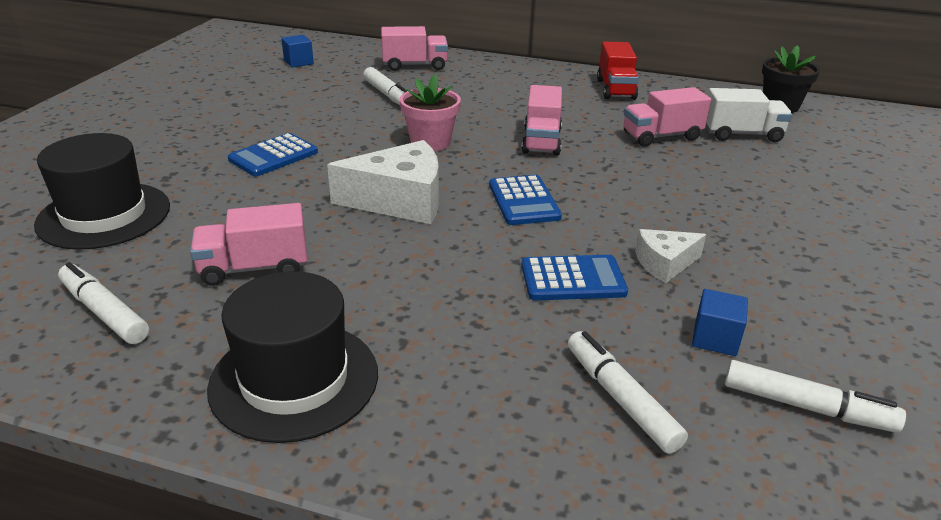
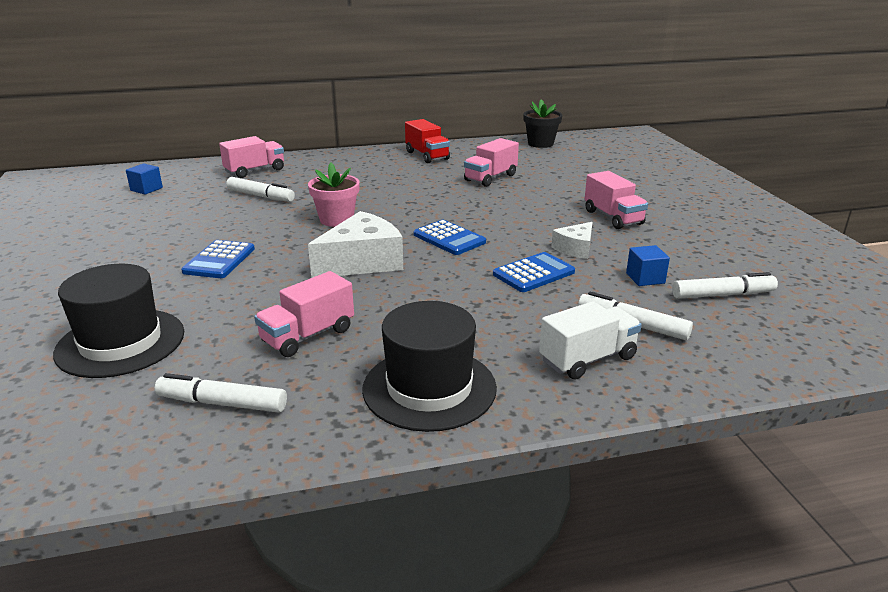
camera: 30 degrees left, 5 degrees down
(541, 141) = (416, 199): pink truck -> pink truck (613, 217)
(742, 134) = (537, 165): white truck -> white truck (588, 359)

